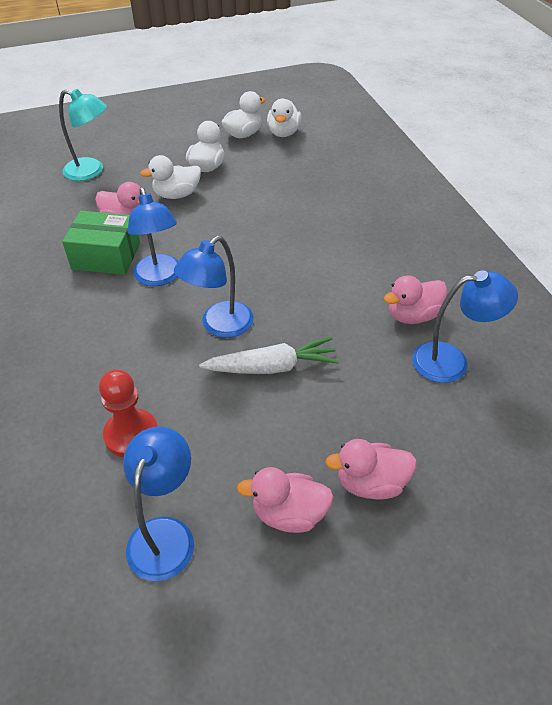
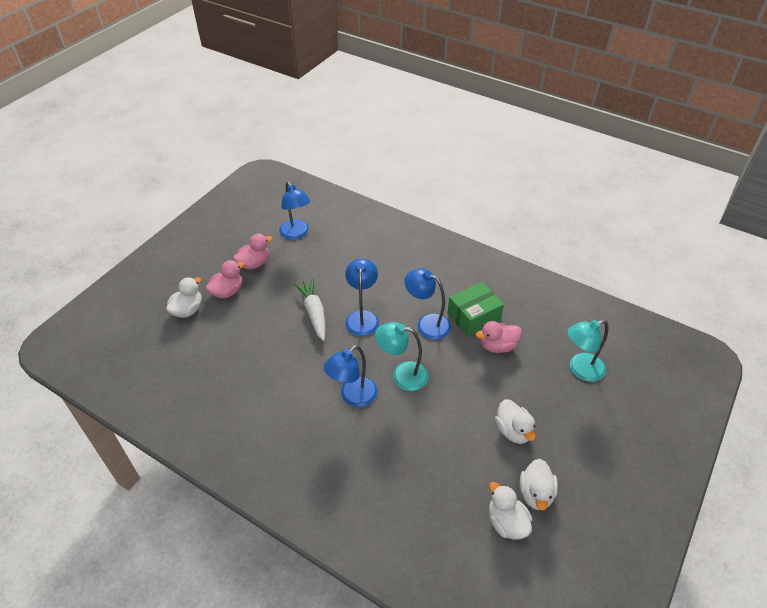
camera: 140 degrees right, 0 degrees up
(131, 434) = (347, 252): red pawn -> none
(177, 195) = (497, 388): white duck -> white duck (188, 310)
(246, 248) = (402, 375): none -> turquoise lamp
(272, 367) = (314, 313): white carrot -> white carrot turned 120 degrees clockwise
(413, 316) = (259, 389): pink duck -> none
(451, 361) = (220, 372): blue lamp -> blue lamp (353, 397)

